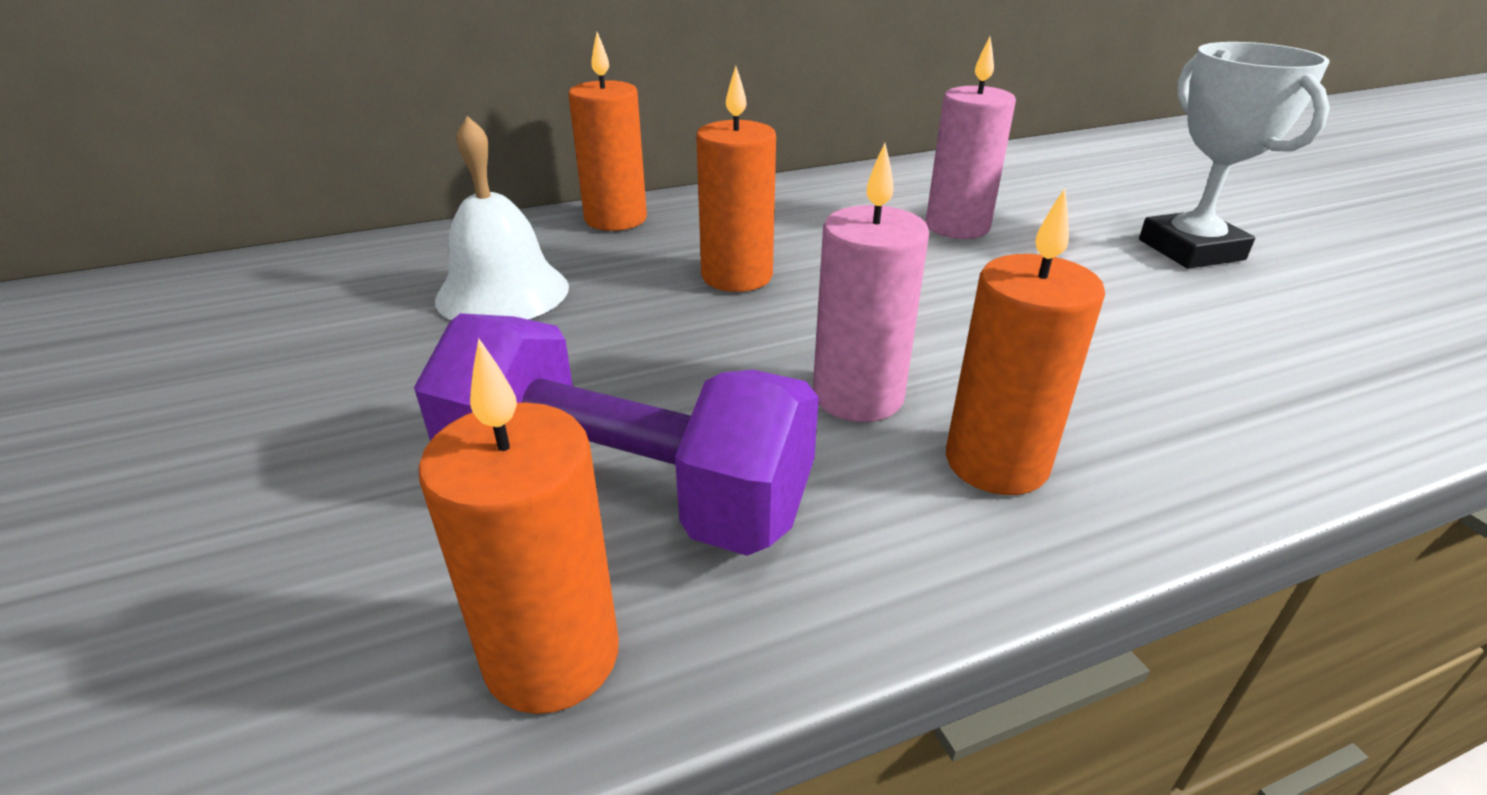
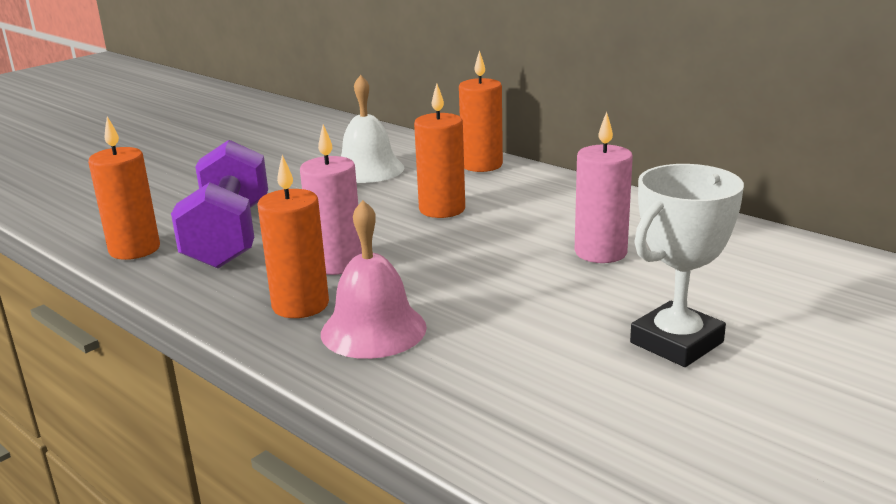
camera: 65 degrees right, 10 degrees down
(1110, 413) = (373, 330): none -> pink bell

